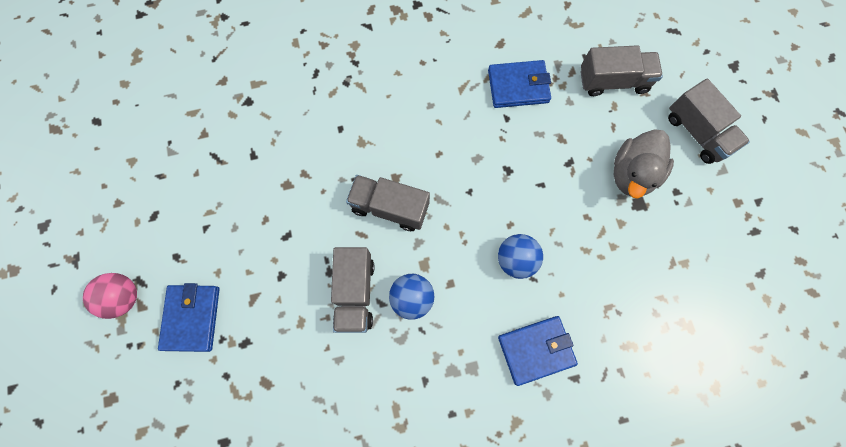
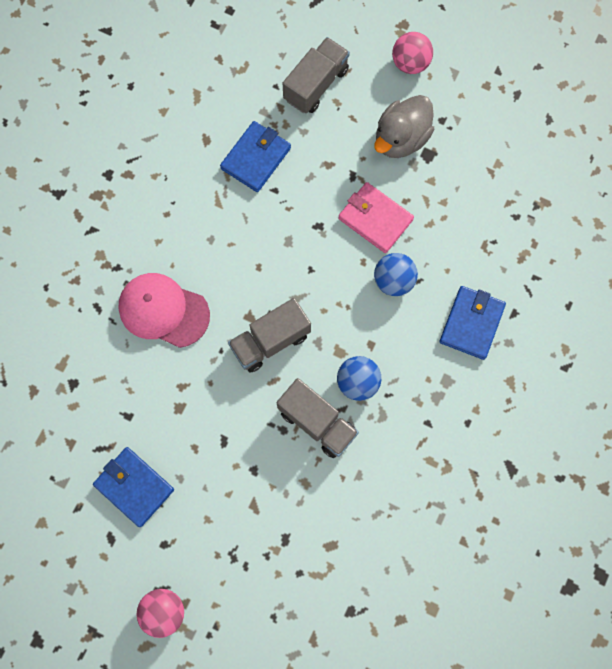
camera: 50 degrees left, 0 degrees up
(192, 318) = (228, 567): blue wallet -> blue wallet (134, 487)
(350, 117) = (163, 310): none -> pink cap
(551, 206) = (375, 219): none -> pink wallet
(632, 174) = (401, 138): grey duck -> grey duck turned 60 degrees clockwise
(697, 132) = (410, 63): grey truck -> pink ball

